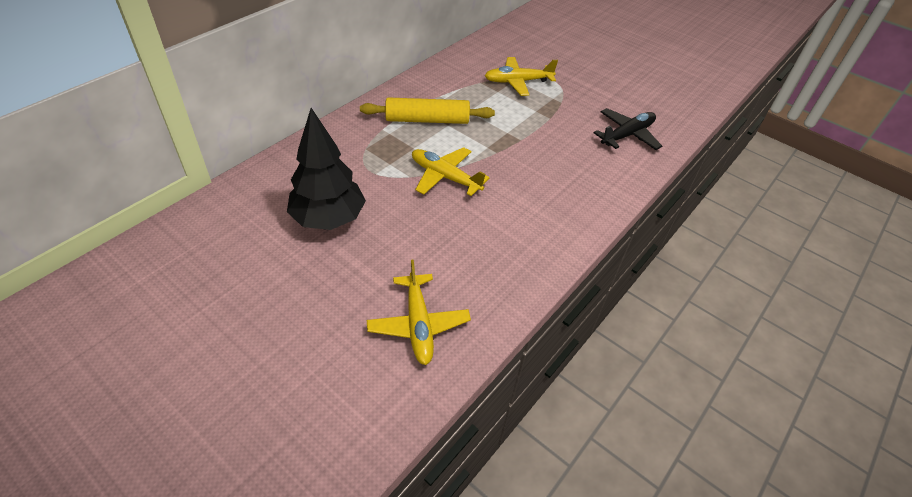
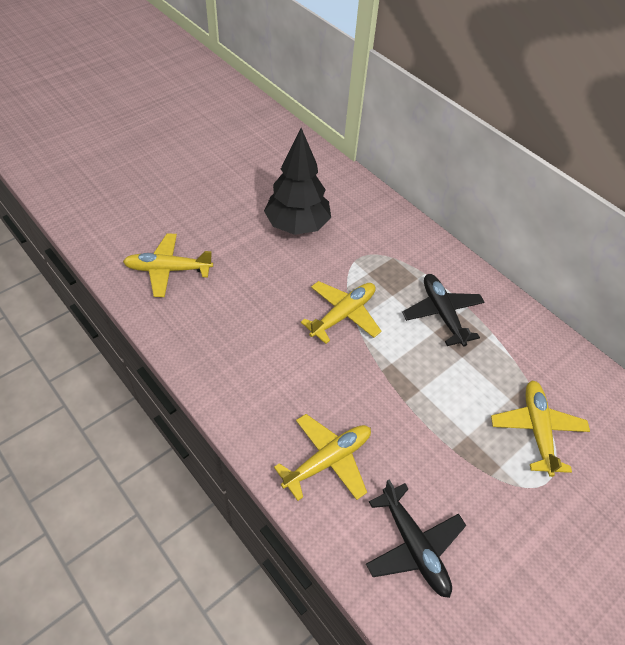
camera: 100 degrees right, 5 degrees up
(427, 120) = (442, 313): yellow rolling pin -> black plane
(589, 177) = (328, 460): none -> yellow plane

